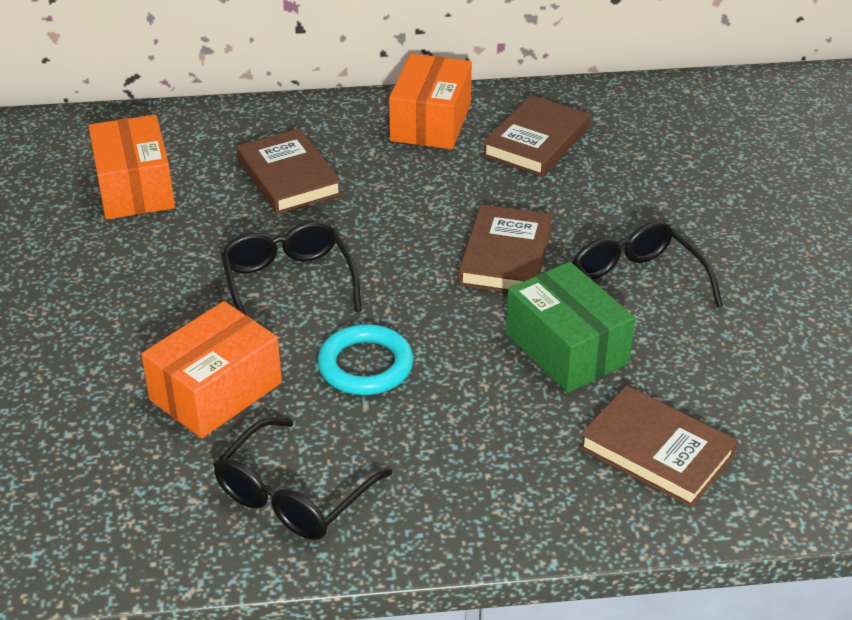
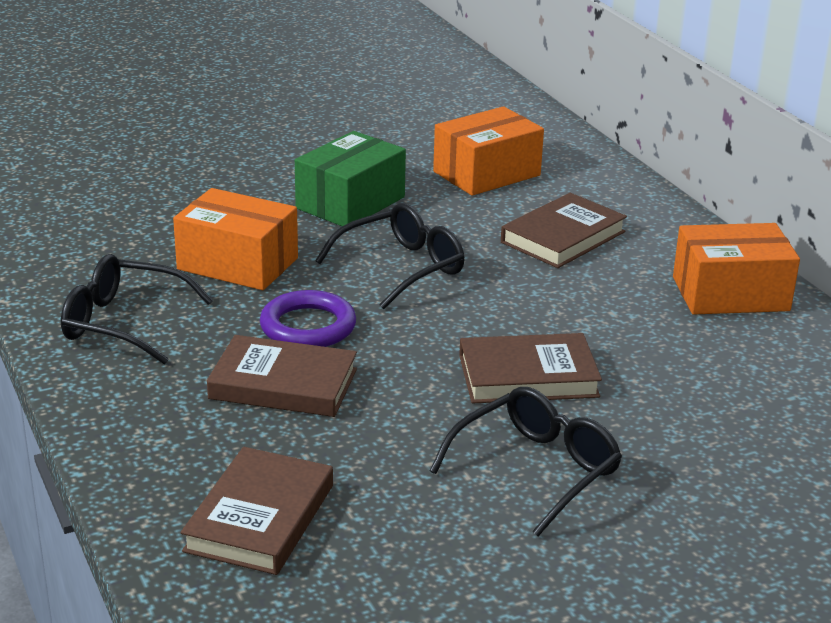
camera: 70 degrees right, 10 degrees down
(365, 365) = (308, 326): turquoise ring -> purple ring
(536, 142) = (757, 364): brown book -> brown book (283, 384)
(566, 349) = (397, 437): green box -> green box (350, 203)

